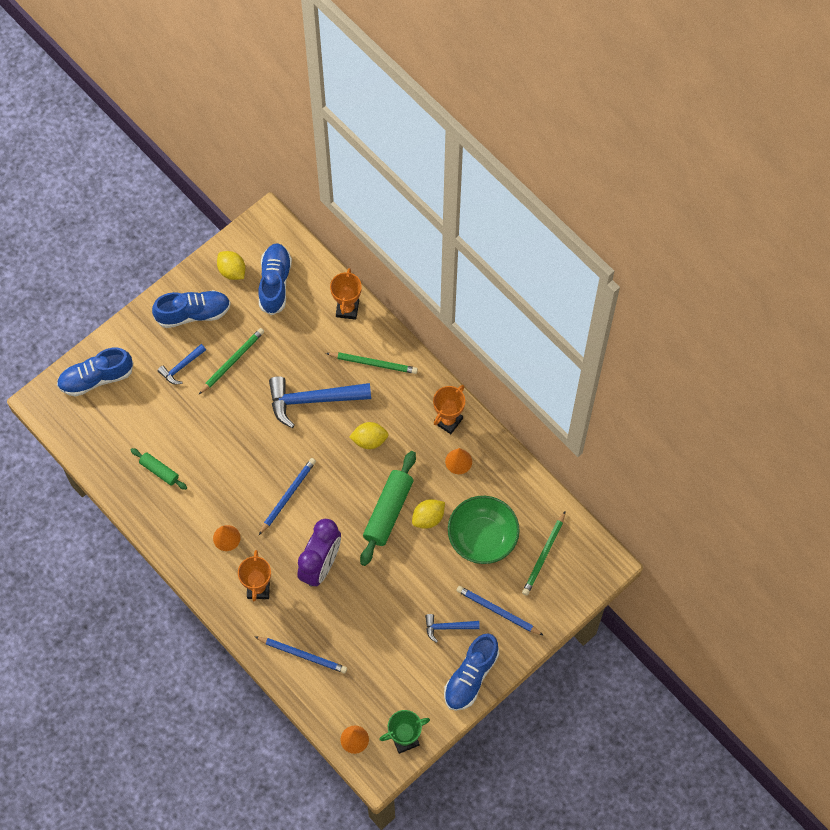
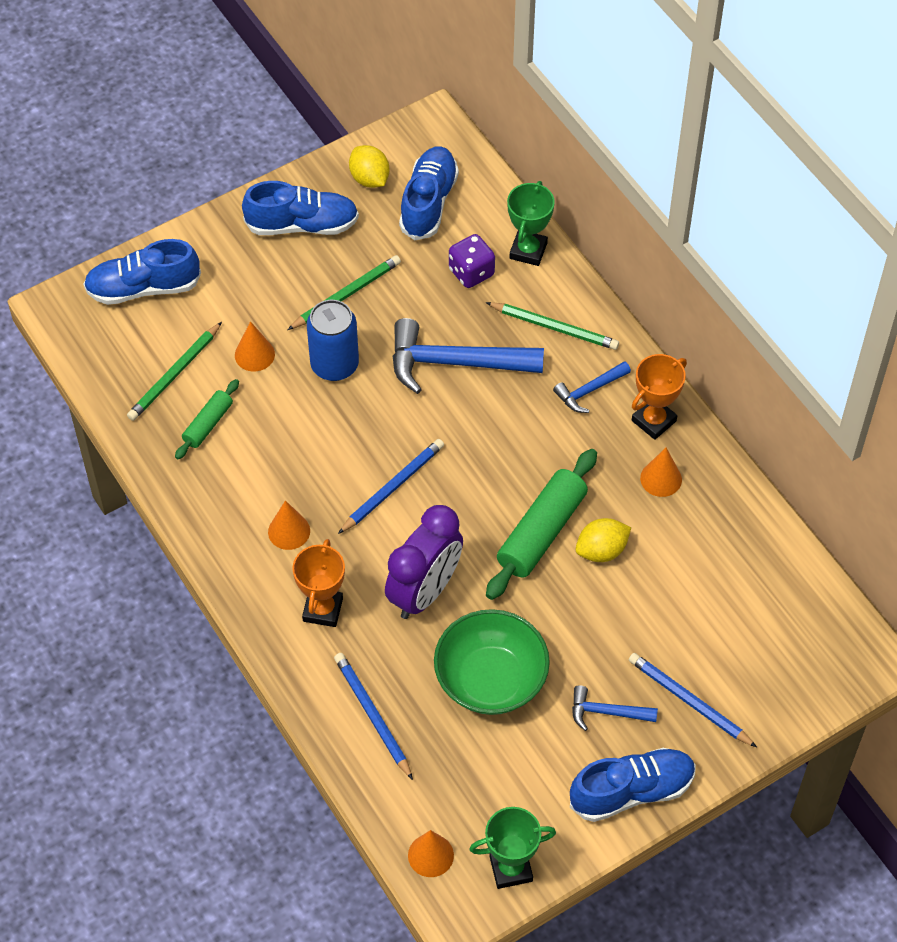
camera: 10 degrees right, 10 degrees down
(159, 471) = (208, 424): green rolling pin -> green rolling pin turned 75 degrees clockwise
(180, 415) = (254, 354): none -> orange cone
(181, 367) = (270, 291): blue hammer -> blue hammer (589, 391)
(234, 414) = (334, 365): none -> blue can
(302, 655) = (372, 716): blue pencil -> blue pencil turned 150 degrees counterclockwise
(312, 331) = (471, 272): none -> purple dice
(347, 309) = (528, 251): orange trophy -> green trophy
(369, 440) = (530, 429): yellow lemon -> none
(471, 676) = (631, 791): blue shoe -> blue shoe turned 150 degrees counterclockwise
(482, 537) = (681, 591): green bowl -> green bowl (490, 679)
(544, 555) = (774, 631): green pencil -> green pencil (175, 374)

